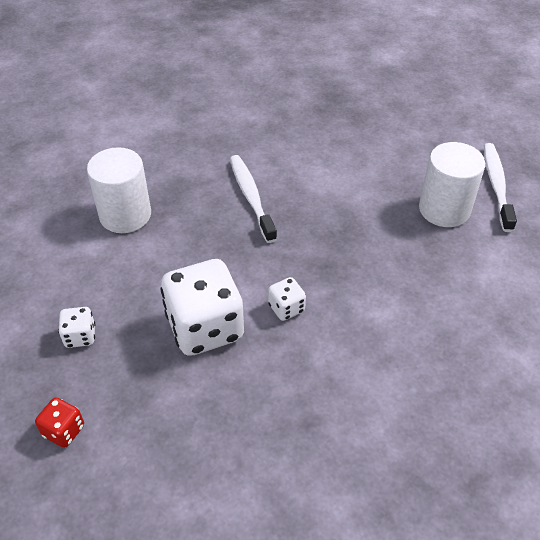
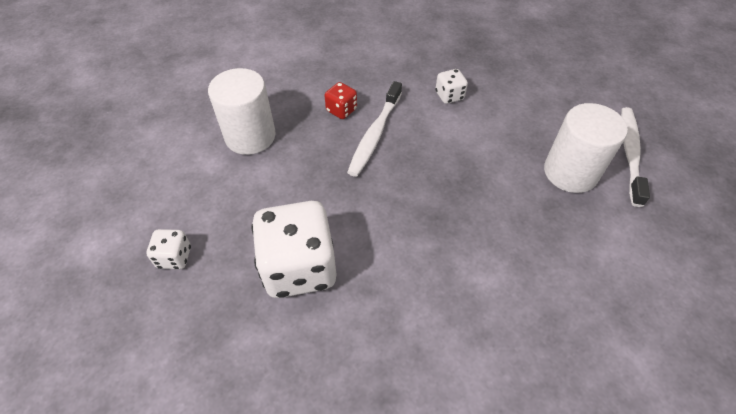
camera: 10 degrees right, 5 degrees up
(64, 431) = (130, 361): red dice -> red dice (341, 110)
(251, 197) = (375, 134): white toothbrush -> white toothbrush turned 150 degrees counterclockwise
(286, 308) = (386, 258): white dice -> white dice (449, 96)

